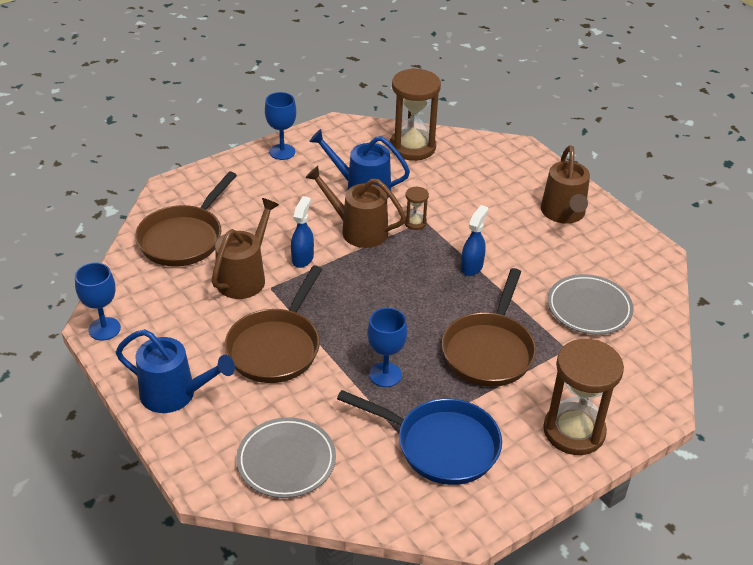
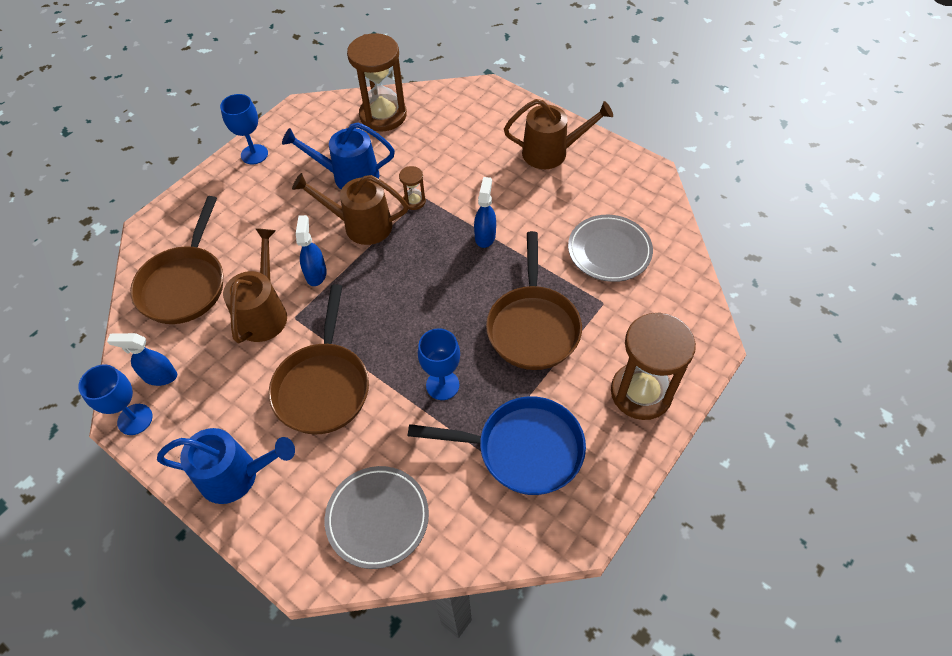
camera: 15 degrees left, 15 degrees up
(137, 302) = (160, 376): none -> blue spray bottle
(564, 214) = (551, 152): brown watering can -> brown watering can turned 75 degrees counterclockwise

